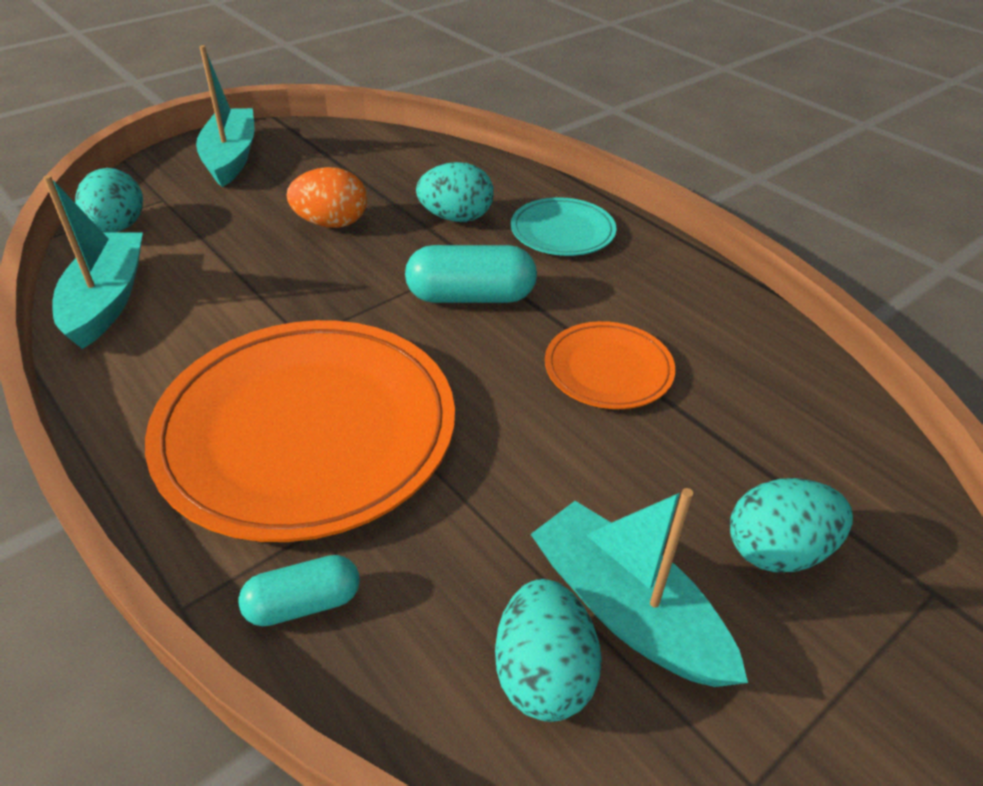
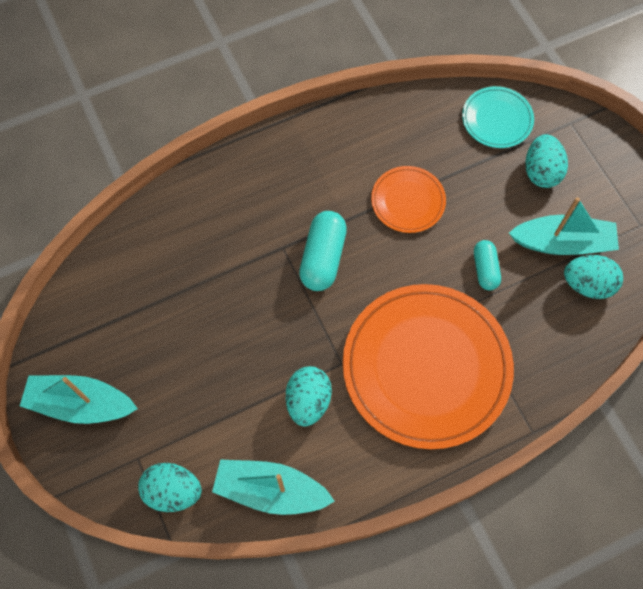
camera: 75 degrees left, 25 degrees up
(303, 603) = (539, 377): turquoise capsule -> turquoise capsule (485, 269)
(331, 223) = (210, 333): orange egg -> none
(456, 217) = (226, 247): turquoise egg -> turquoise egg (308, 401)
(562, 231) = (263, 184): turquoise plate -> turquoise plate (497, 119)
(627, 610) = (562, 243): turquoise boat -> turquoise boat turned 150 degrees counterclockwise

